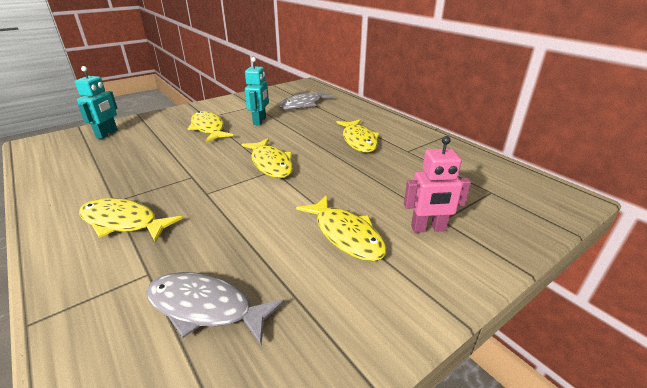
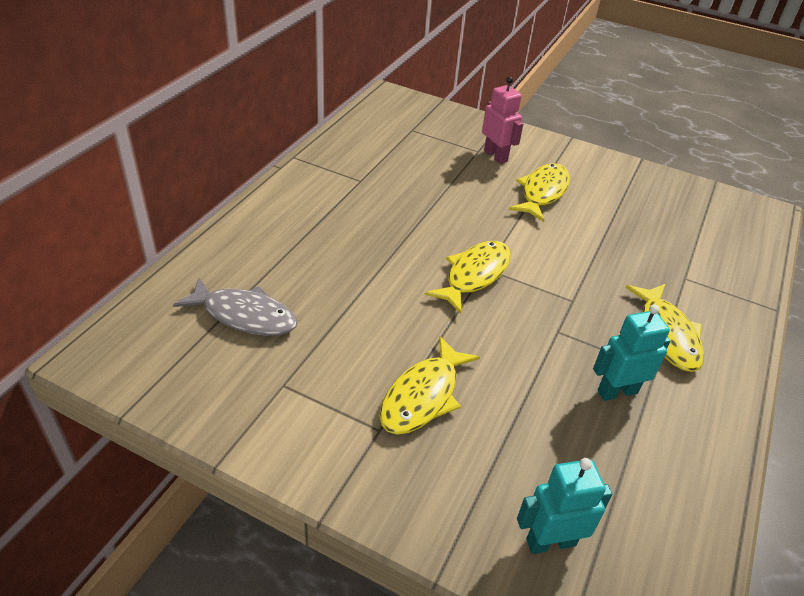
camera: 120 degrees left, 10 degrees up
(205, 308) = (672, 234): grey fish -> none
(260, 121) = (353, 342): turquoise robot -> turquoise robot (617, 391)
(358, 141) = (358, 220): yellow fish -> none

